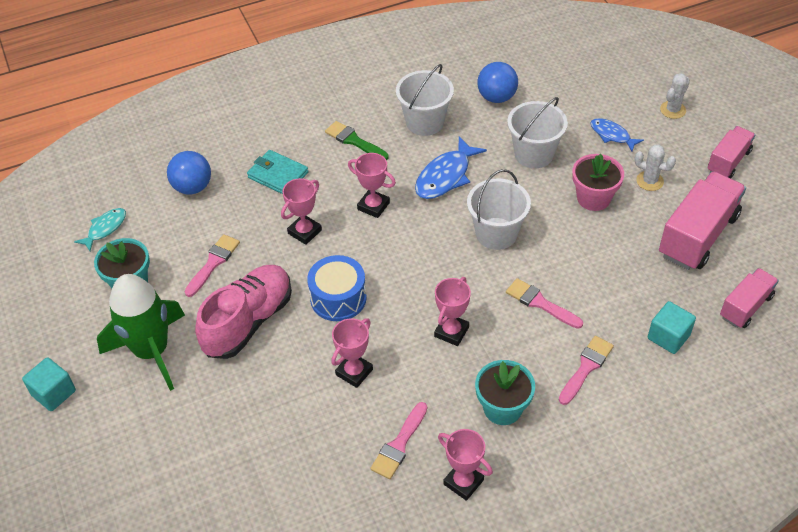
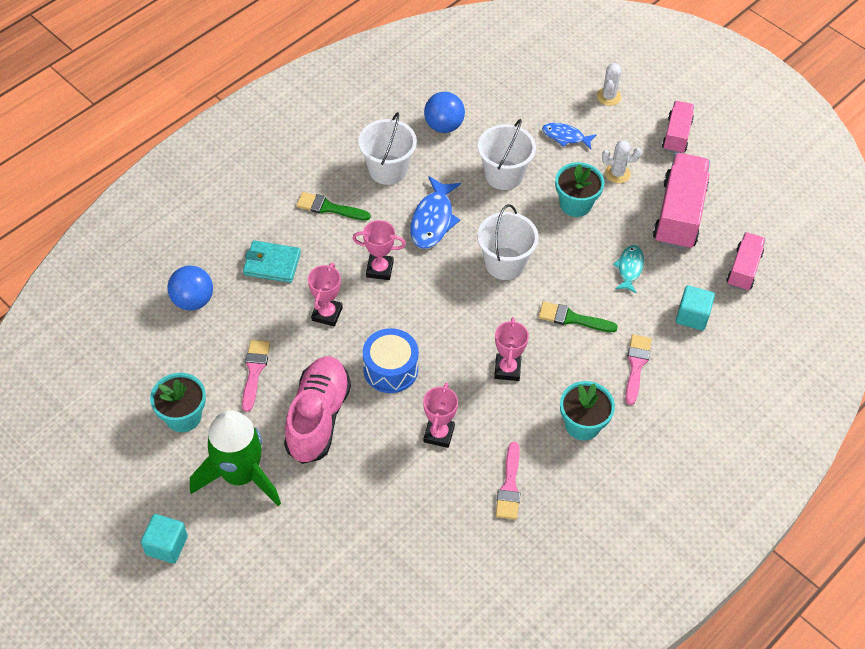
camera: 25 degrees left, 5 degrees up
(105, 229) = (127, 369): turquoise fish -> turquoise fish (629, 268)
(463, 482) = (579, 500): pink trophy -> none
(540, 303) = (572, 318): pink brush -> green brush
(593, 198) = (575, 204): pink flower pot -> turquoise flower pot

